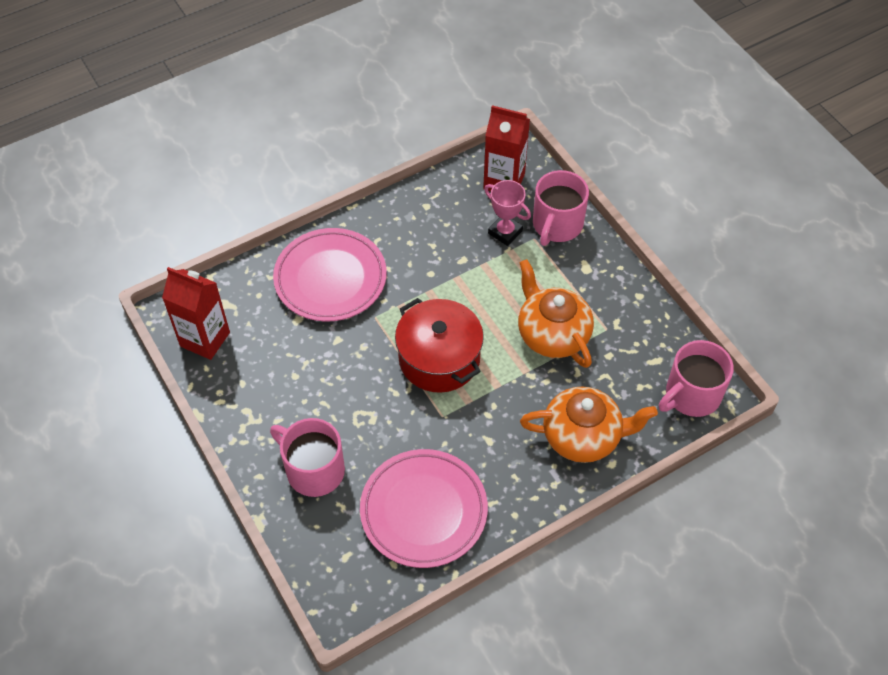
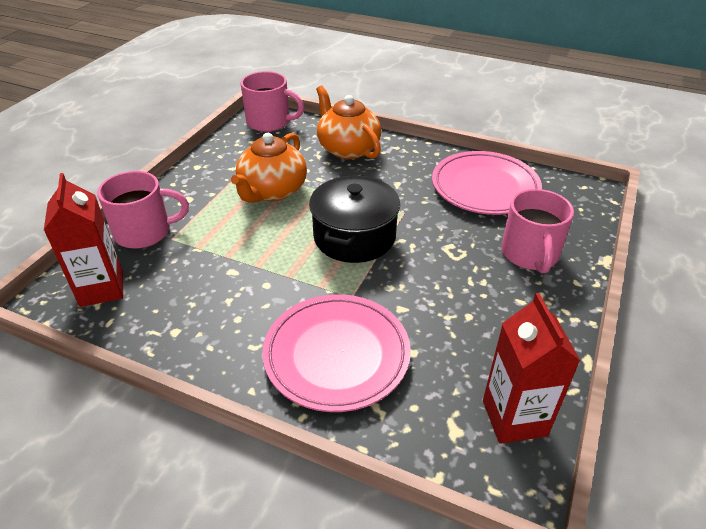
camera: 125 degrees left, 15 degrees down
(439, 358) = (354, 236): red pot -> black pot
(505, 232) = (176, 259): pink trophy -> none

